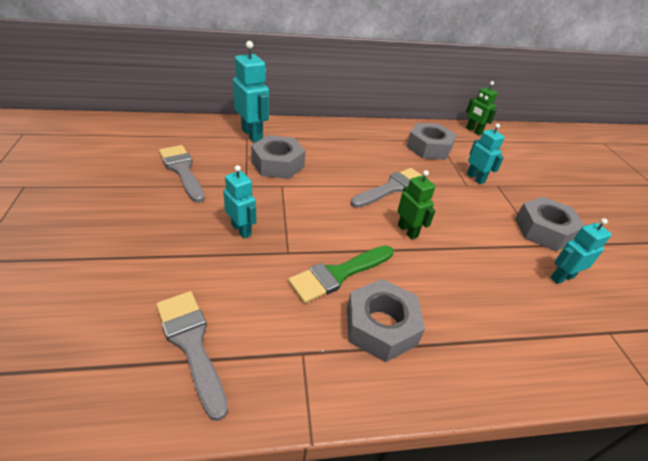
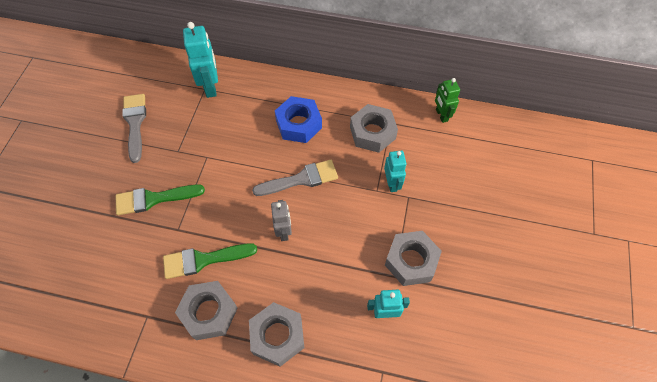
camera: 25 degrees right, 20 degrees up
(191, 343) = (83, 288): grey brush -> none
(241, 230) = (153, 199): turquoise robot -> green brush
(278, 164) = (215, 130): grey nut -> grey nut (277, 336)
(358, 150) = (298, 124): none -> blue nut
(407, 231) = (284, 231): green robot -> grey robot

